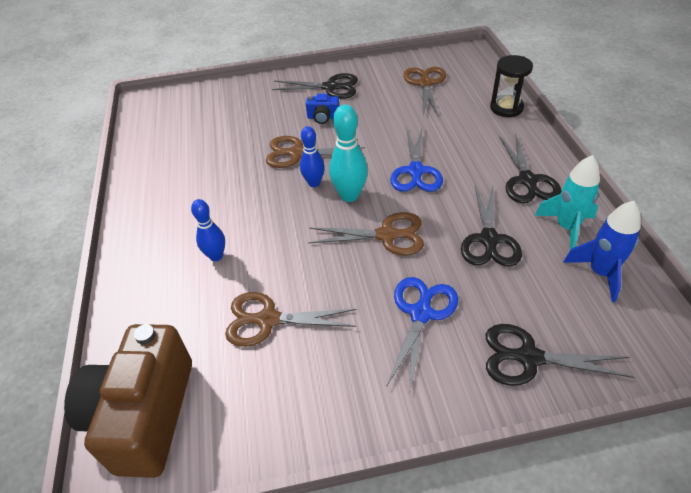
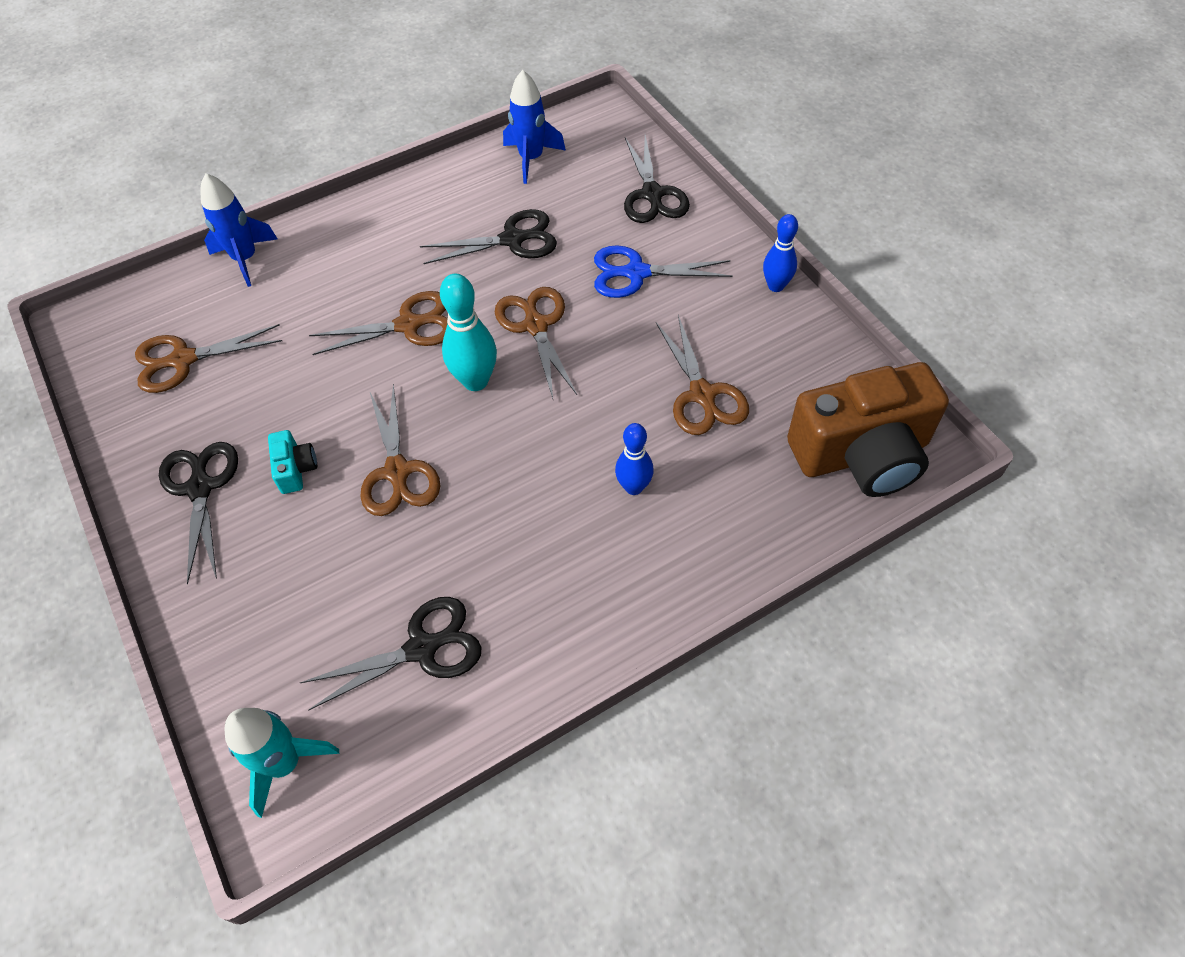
camera: 110 degrees left, 10 degrees up
(314, 183) = (461, 428): blue bowling pin -> blue bowling pin (776, 286)
(323, 117) = (295, 469): blue camera -> turquoise camera
(416, 171) = (409, 325): blue scissors -> brown scissors
(506, 108) = (245, 259): black hourglass -> blue rocket
(527, 181) = (402, 221): black scissors -> black scissors (422, 648)
(566, 227) = (474, 185): turquoise rocket -> turquoise rocket (285, 763)

